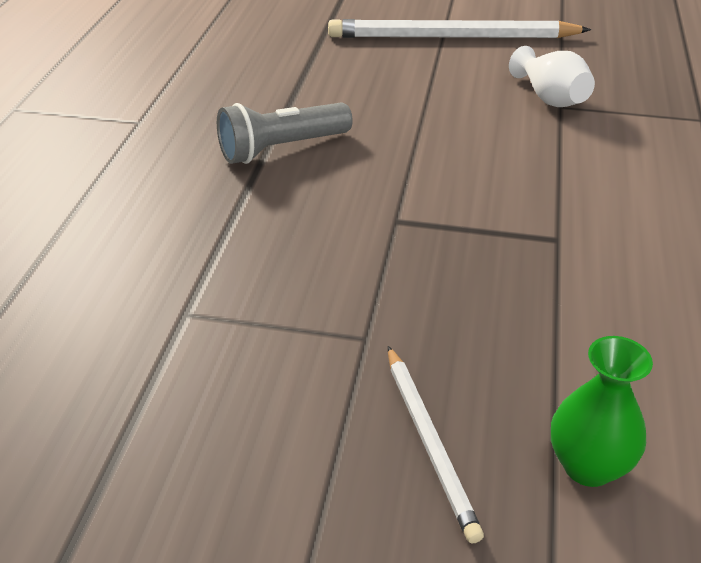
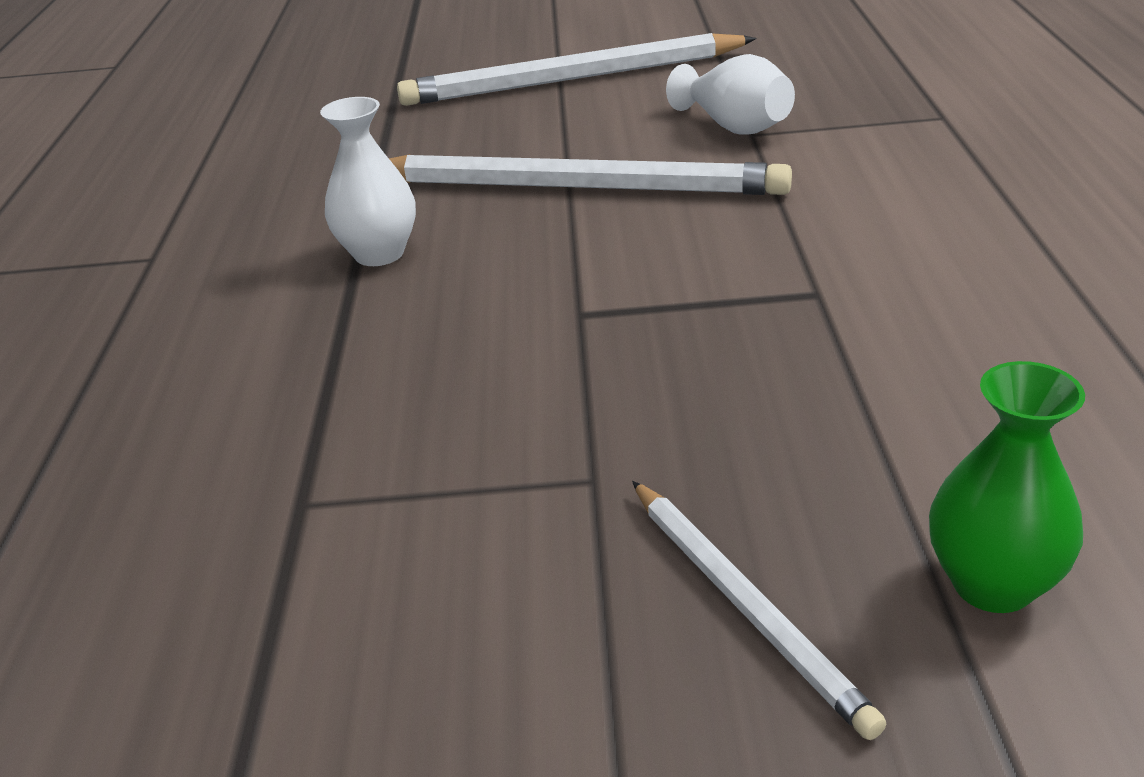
camera: 10 degrees left, 5 degrees down
(281, 149) = (379, 254): grey flashlight -> white vase
(426, 124) = (577, 186): none -> white pencil

